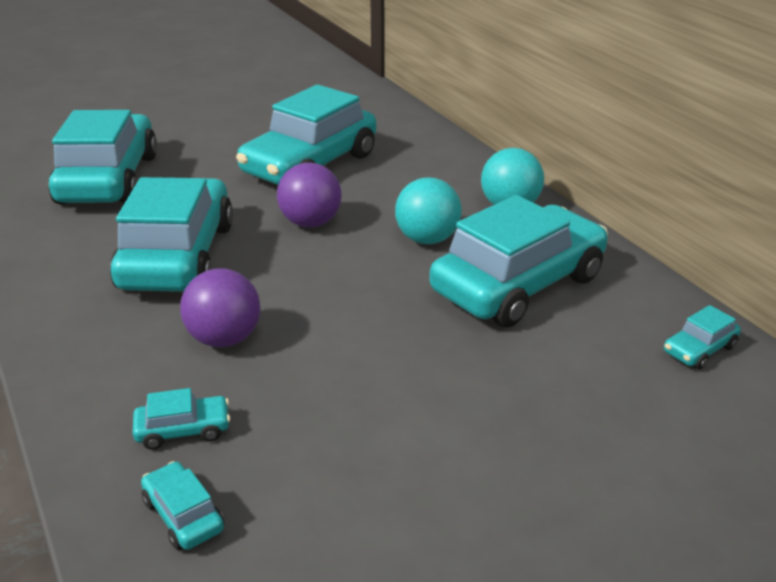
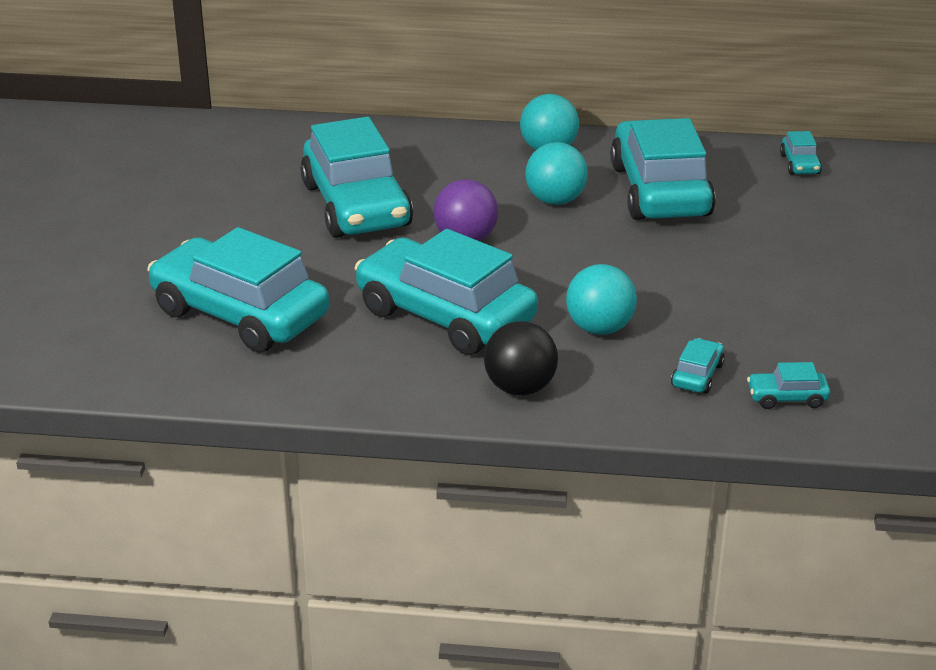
camera: 55 degrees left, 0 degrees up
(85, 332) = (520, 388): none -> black ball
(224, 339) = (599, 328): purple ball -> turquoise ball

